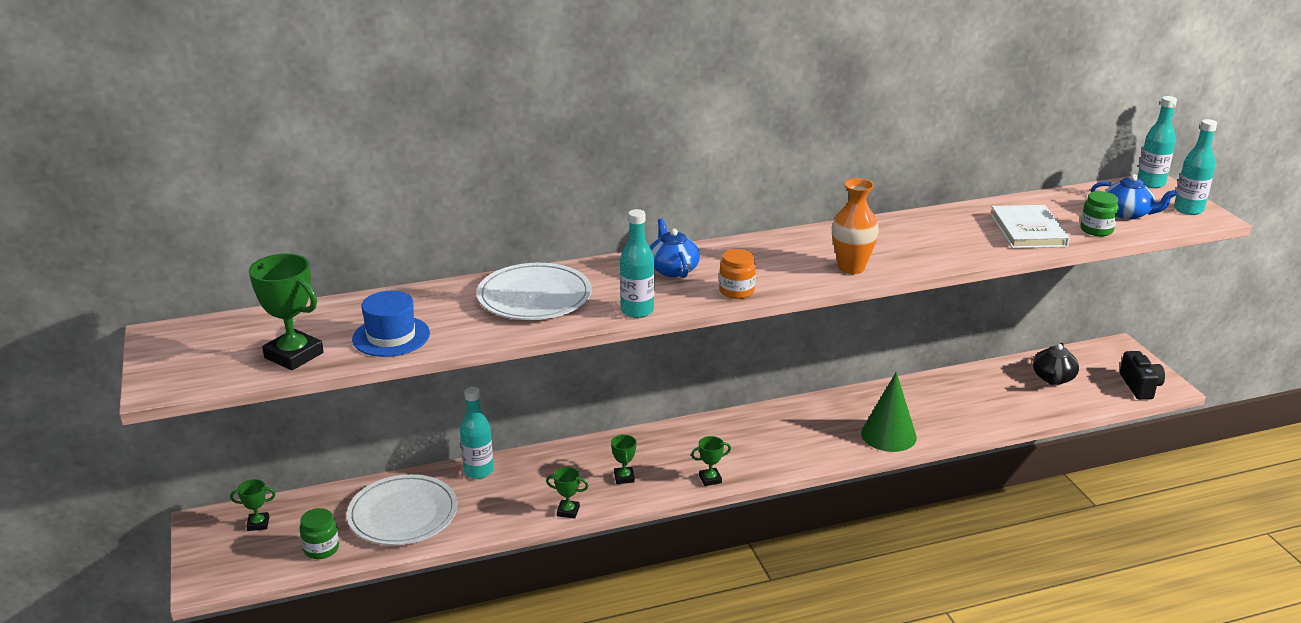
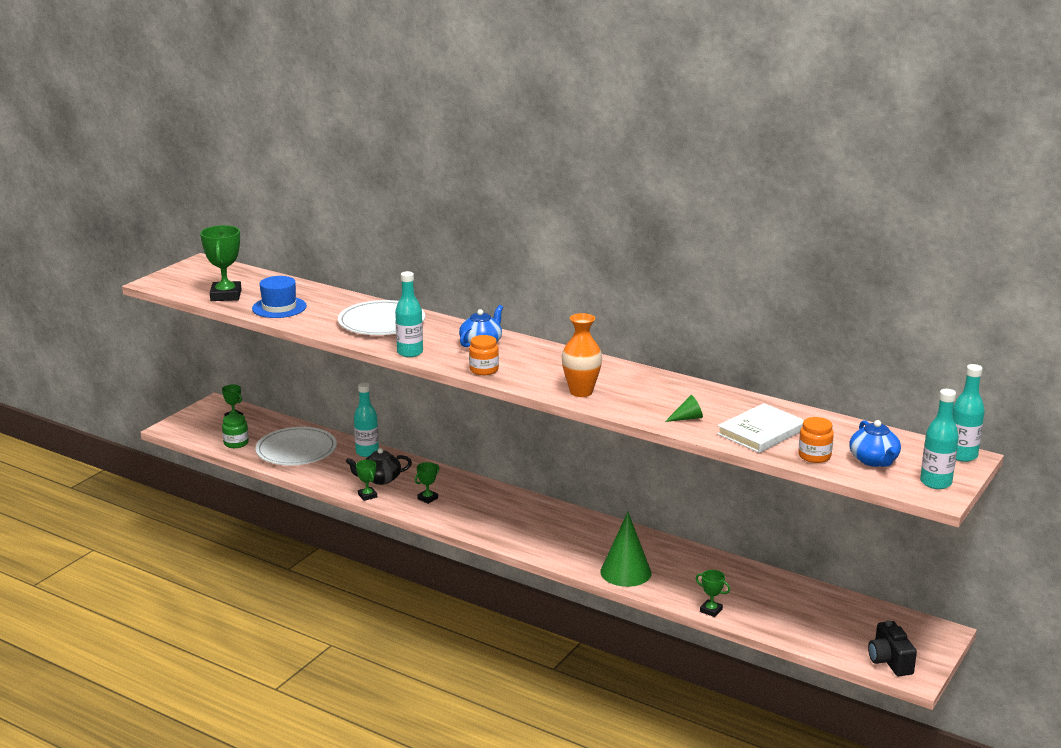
camera: 50 degrees right, 5 degrees down
(710, 479) = (469, 527): green trophy -> green trophy (711, 610)
(965, 247) = (687, 418): none -> green cone
(1053, 378) = (829, 616): black teapot -> black teapot (380, 479)
(1096, 230) = (814, 456): green jar -> orange jar
(1140, 386) = (889, 661): black camera -> black camera turned 120 degrees clockwise

